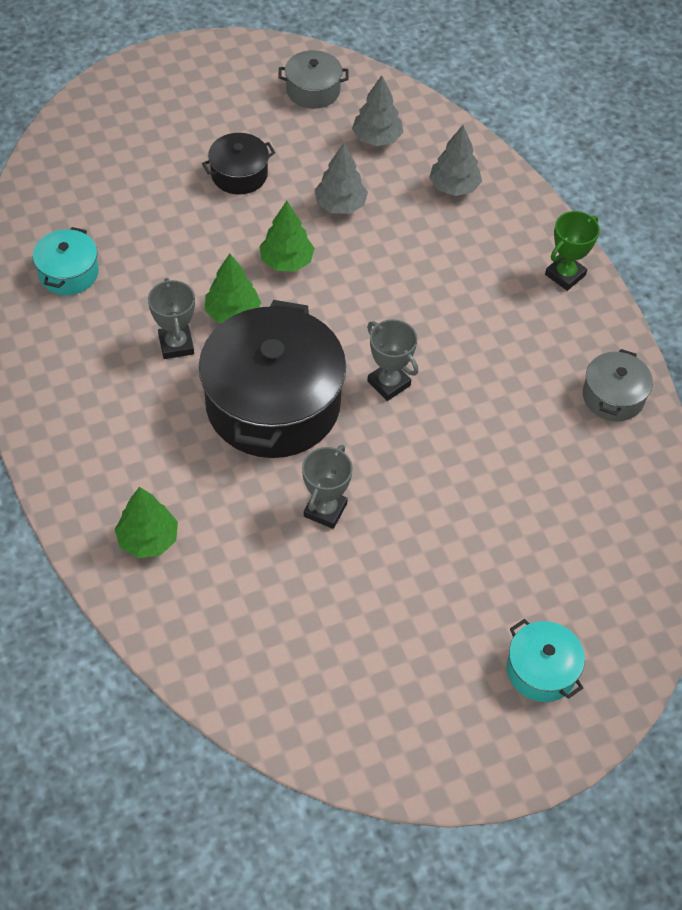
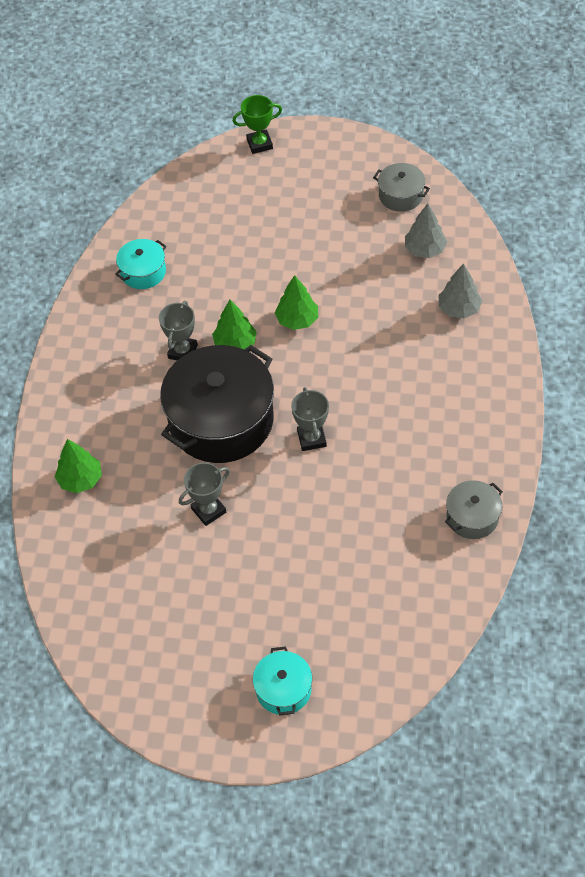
camera: 35 degrees right, 0 degrees up
(239, 174) = (305, 242): black pot -> none
(340, 205) = (363, 291): grey tree -> none
(565, 275) = (499, 409): green trophy -> green trophy (259, 144)

